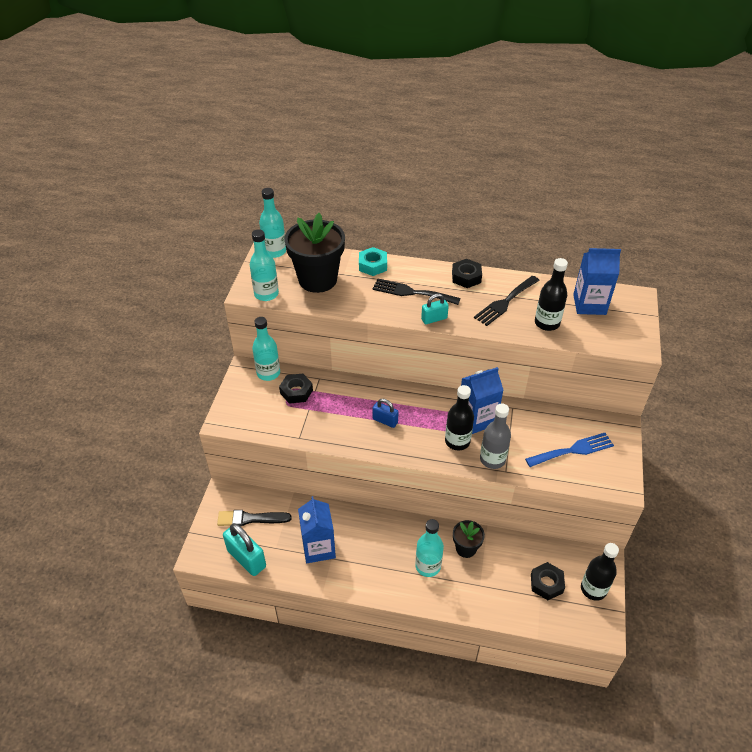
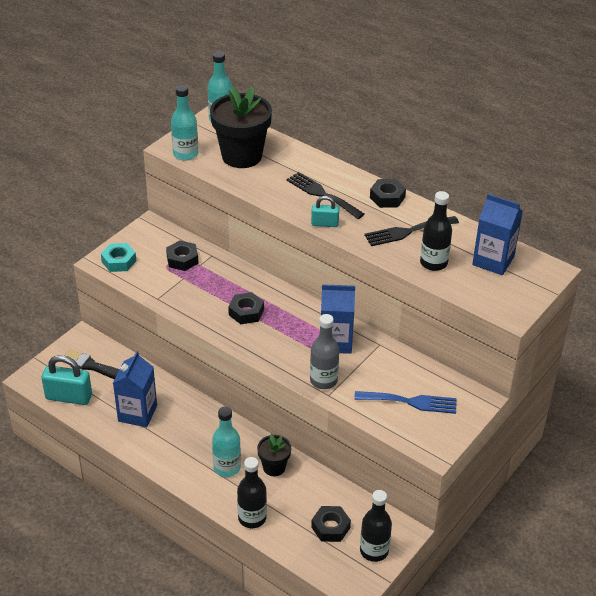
camera: 25 degrees right, 5 degrees down
(246, 558) = (69, 397): turquoise padlock -> turquoise padlock turned 60 degrees counterclockwise
(268, 373) = (168, 235): turquoise bottle -> none
(373, 265) = (304, 159): turquoise nut -> turquoise nut (119, 261)
(385, 421) = (246, 312): blue padlock -> black nut
(457, 441) = (301, 353): black bottle -> black bottle (252, 518)

